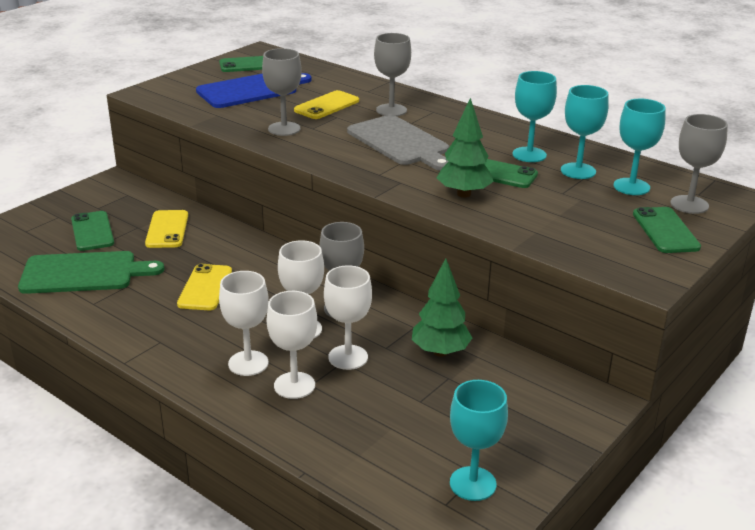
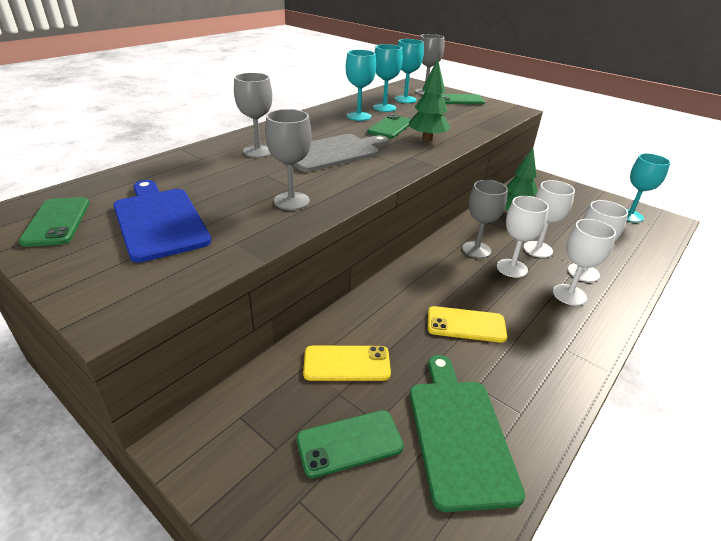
camera: 90 degrees left, 5 degrees up
(326, 106) = (234, 178): yellow phone -> none

